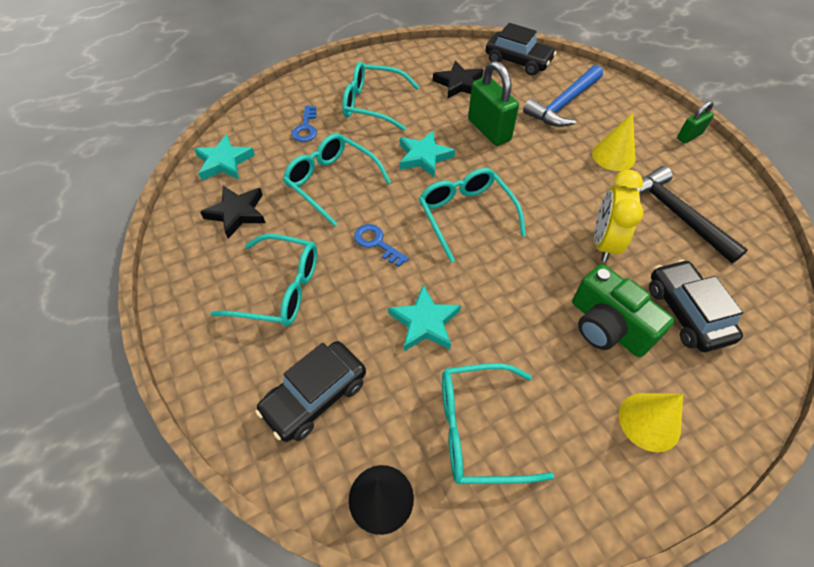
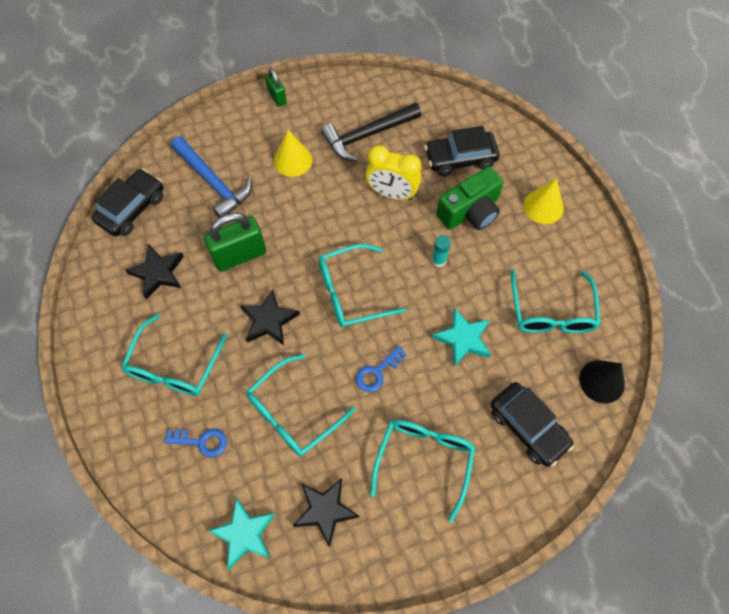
camera: 85 degrees left, 10 degrees up
(424, 157) = (269, 320): turquoise star -> black star
(525, 293) = (438, 260): none -> turquoise glue stick

